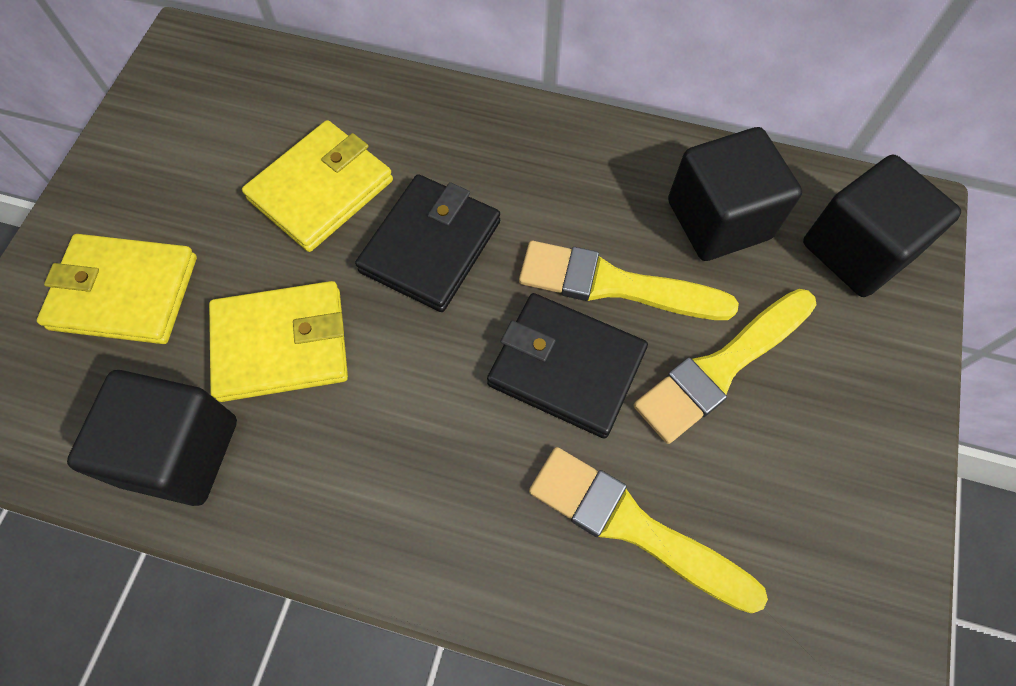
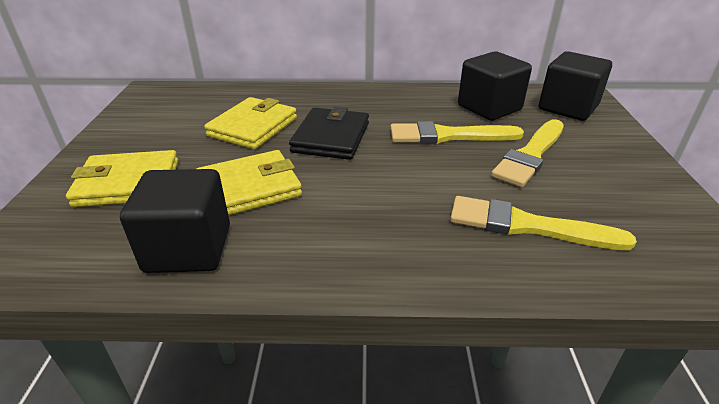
camera: 15 degrees left, 30 degrees down
(566, 367) = (440, 169): black wallet -> none

